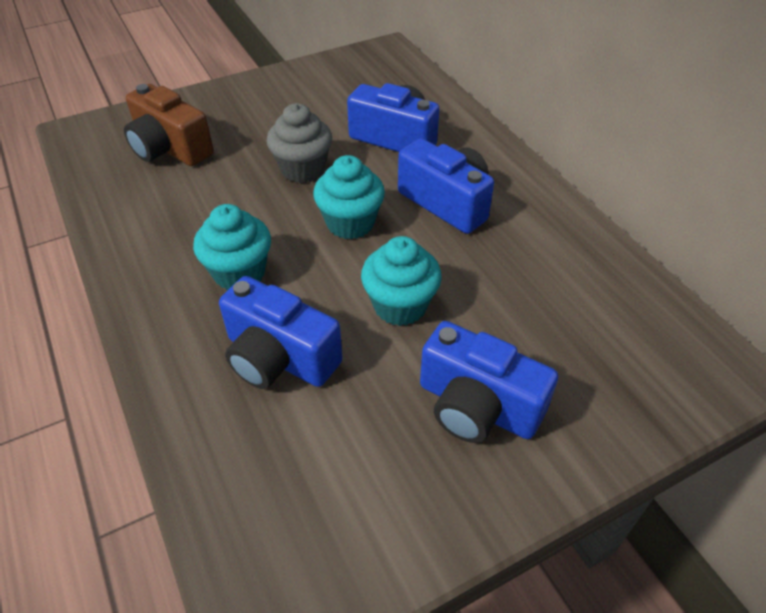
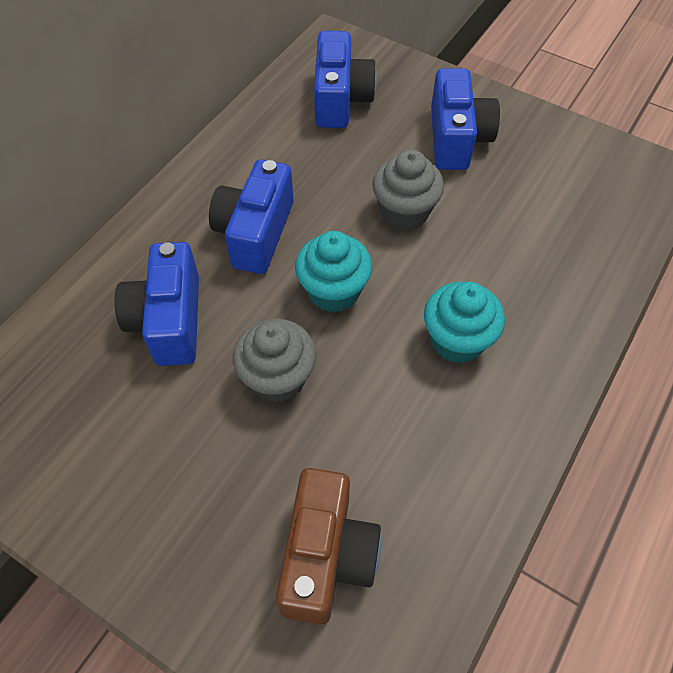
camera: 120 degrees left, 10 degrees up
(279, 357) = (512, 260): blue camera -> blue camera (340, 99)
(400, 305) = (404, 212): turquoise cupcake -> grey cupcake

